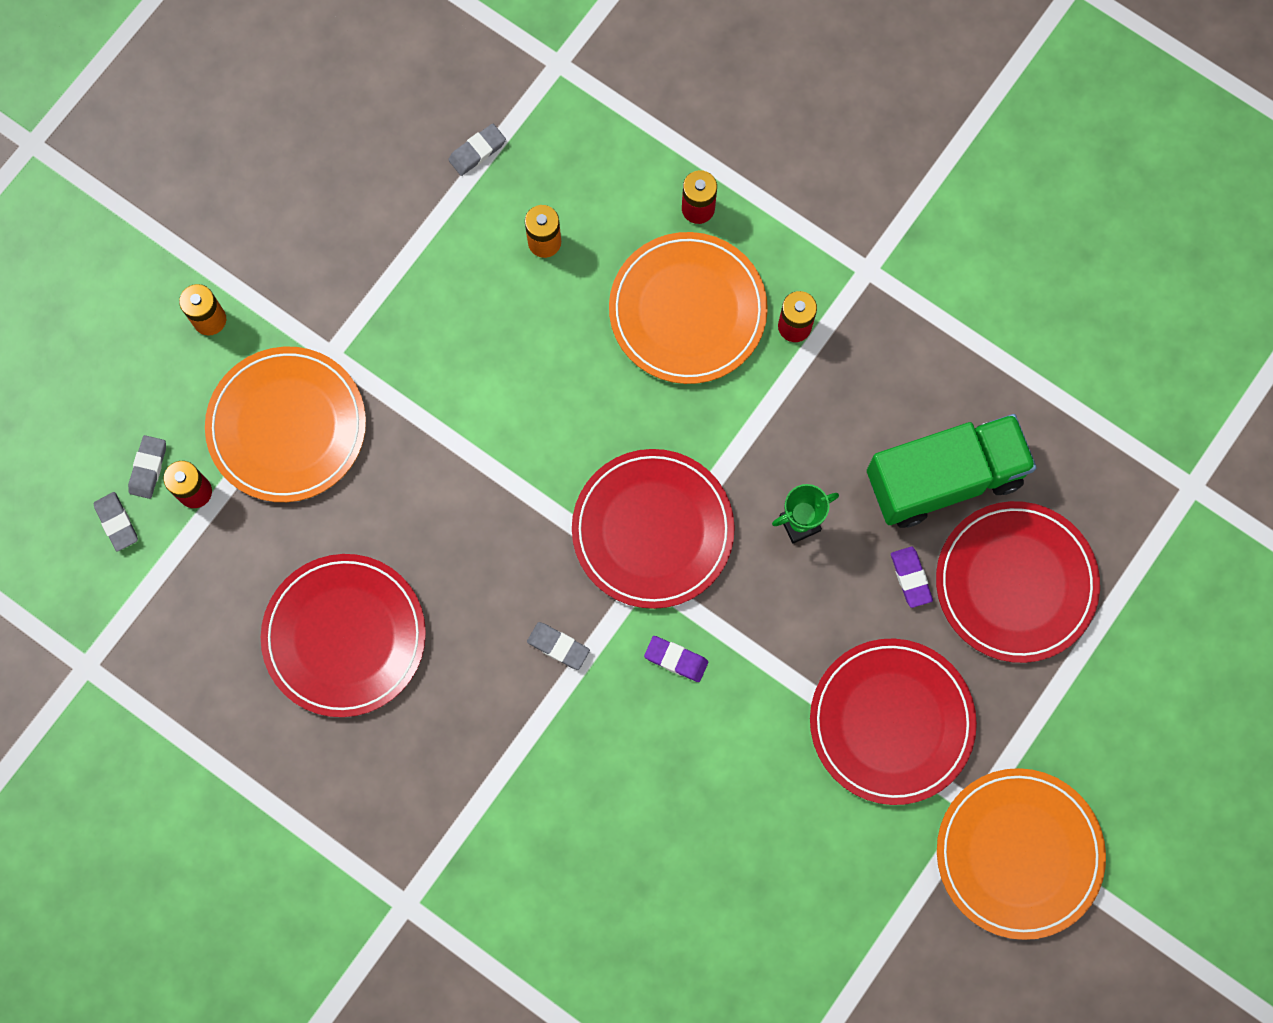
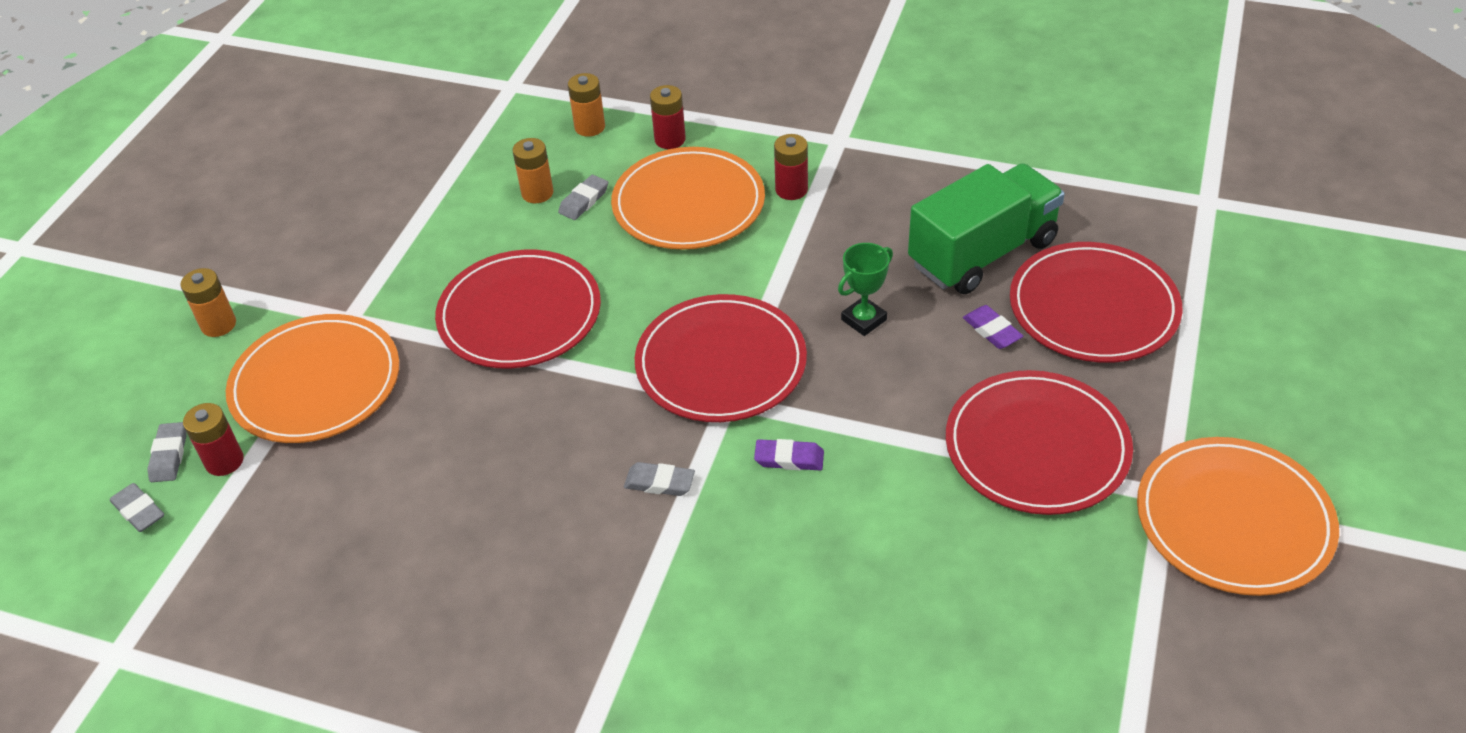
camera: 15 degrees left, 30 degrees down
(344, 636) = (419, 539): red plate -> red plate (519, 314)
(477, 151) = (455, 153): grey eraser -> grey eraser (584, 201)
(622, 160) = (590, 127): none -> orange battery

